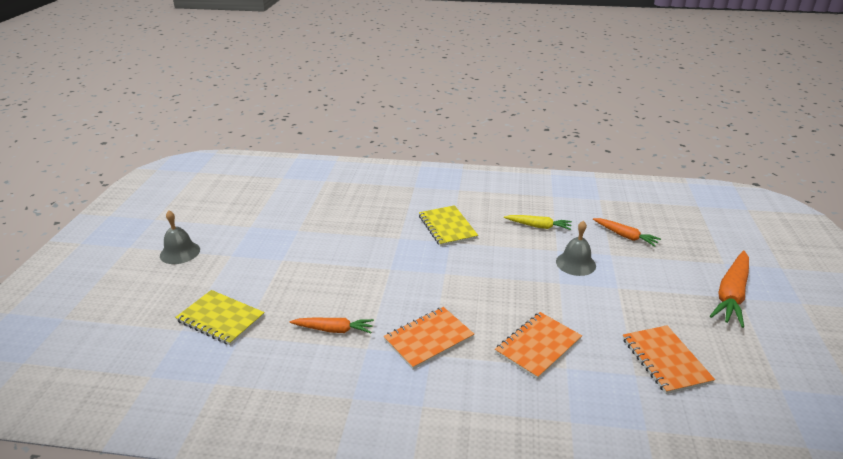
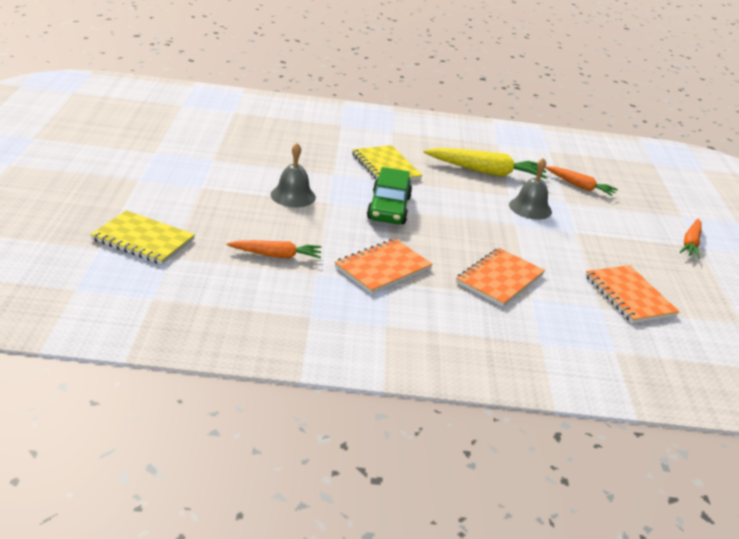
camera: 10 degrees left, 0 degrees up
(180, 252) = (75, 173): grey bell -> grey bell (293, 196)
(444, 271) = (389, 208): none -> green car
(538, 226) = (486, 172): yellow carrot -> yellow carrot, size x1.64
(731, 294) = (690, 243): orange carrot -> orange carrot, size x0.61

